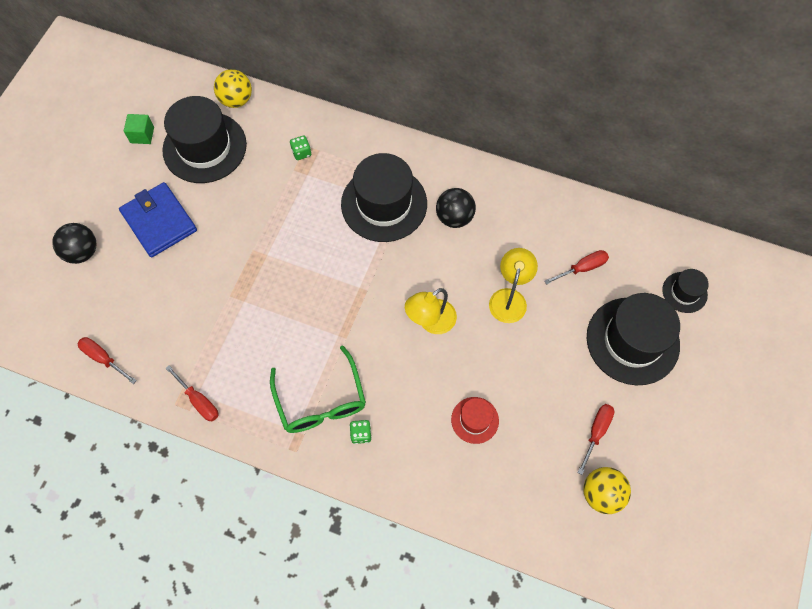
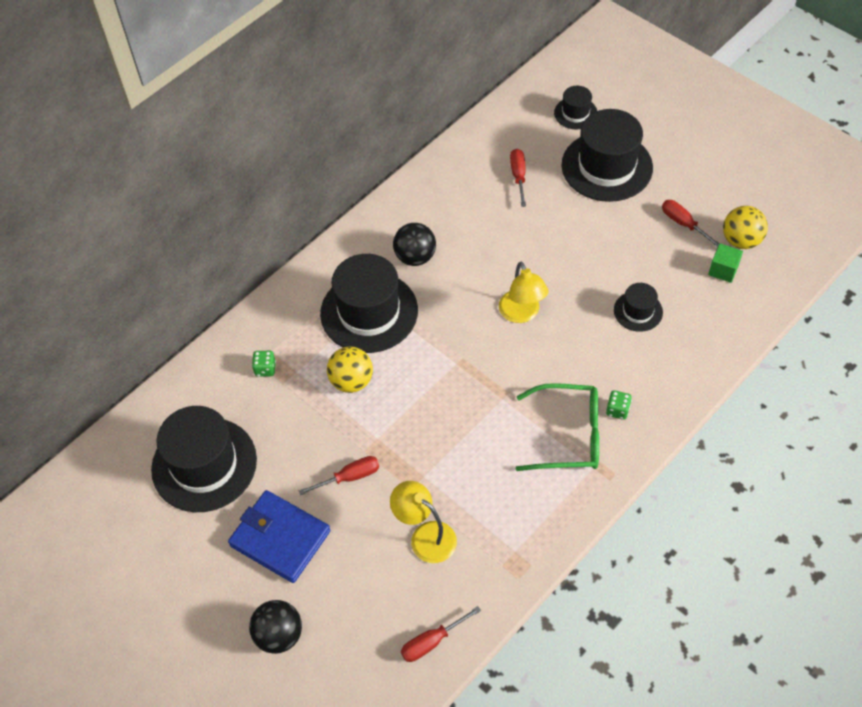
camera: 65 degrees left, 10 degrees down
(142, 135) = (148, 528): green cube -> green cube (723, 270)
(159, 221) = (280, 538): blue wallet -> blue wallet turned 45 degrees clockwise
(198, 400) = (523, 552): red screwdriver -> red screwdriver (349, 477)
(236, 100) = (157, 414): yellow ball -> yellow ball (351, 381)
(475, 420) = (638, 311): red hat -> black hat
(509, 298) = (524, 242): yellow lamp -> yellow lamp (425, 536)

